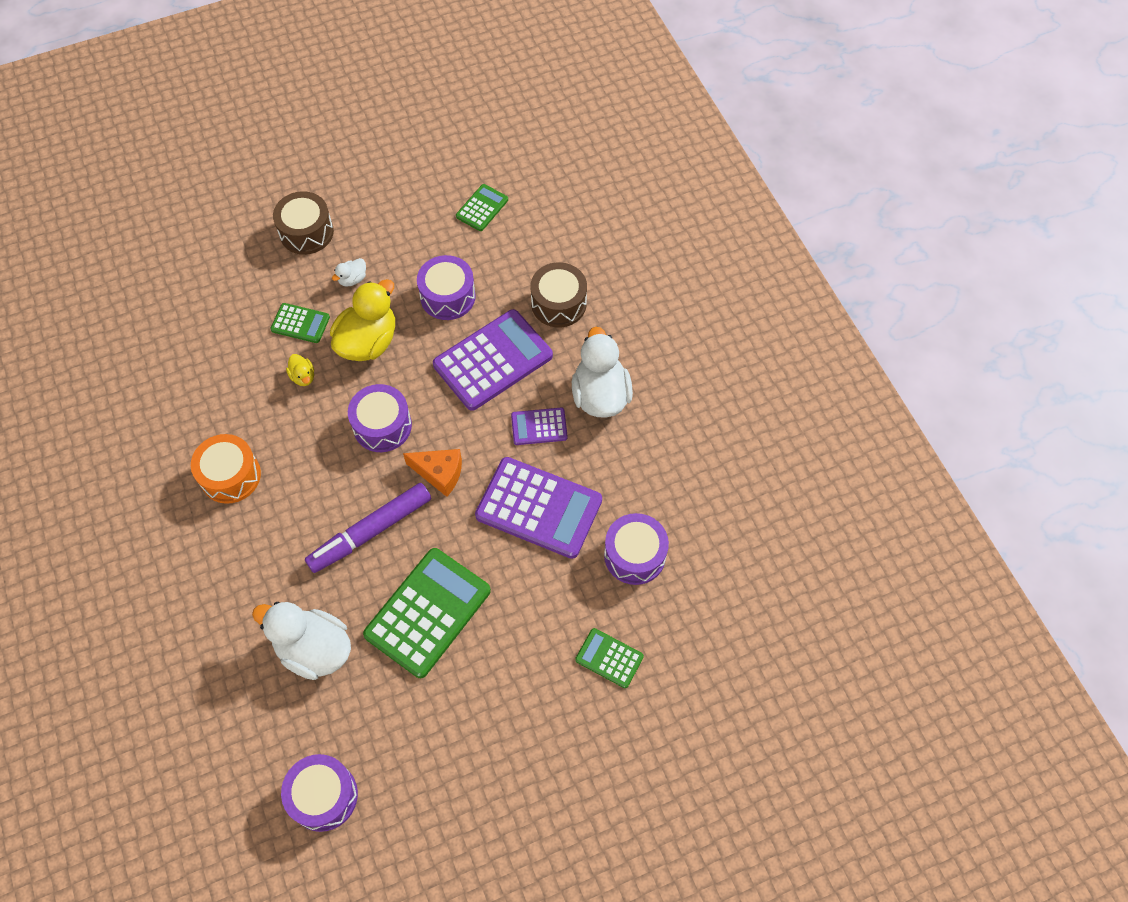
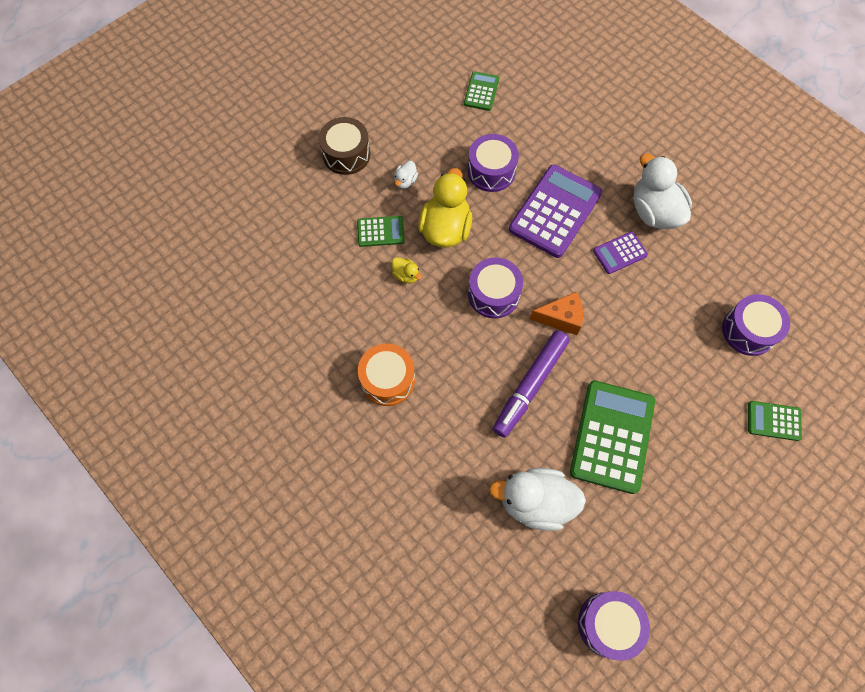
camera: 20 degrees left, 5 degrees up
(539, 508) = (654, 319): purple calculator -> none
(558, 303) = (583, 149): brown drum -> none

